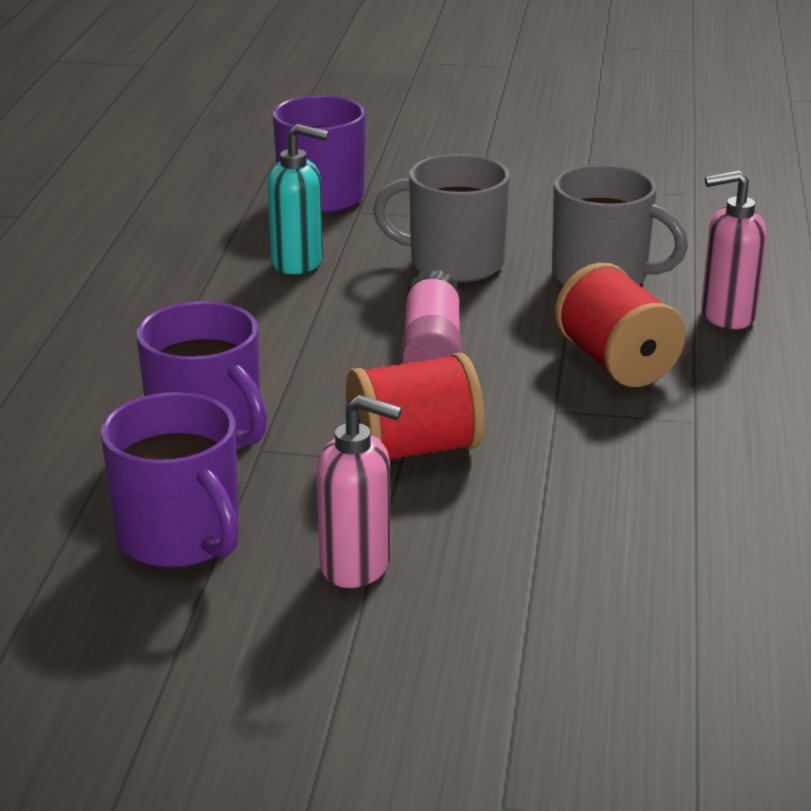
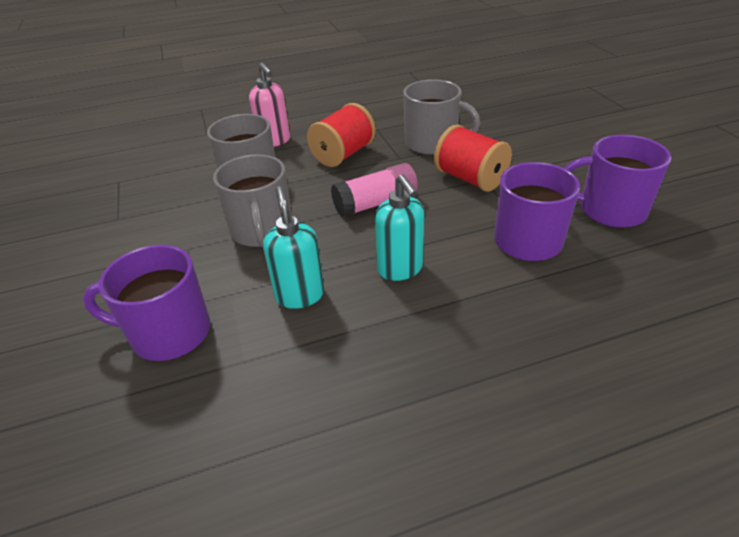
camera: 115 degrees left, 10 degrees up
(180, 537) = (610, 210): purple mug -> purple mug turned 105 degrees counterclockwise
(267, 327) = (400, 269): none -> turquoise soap dispenser
(356, 566) = (564, 164): pink soap dispenser -> none
(576, 457) = (432, 143): none -> grey mug

